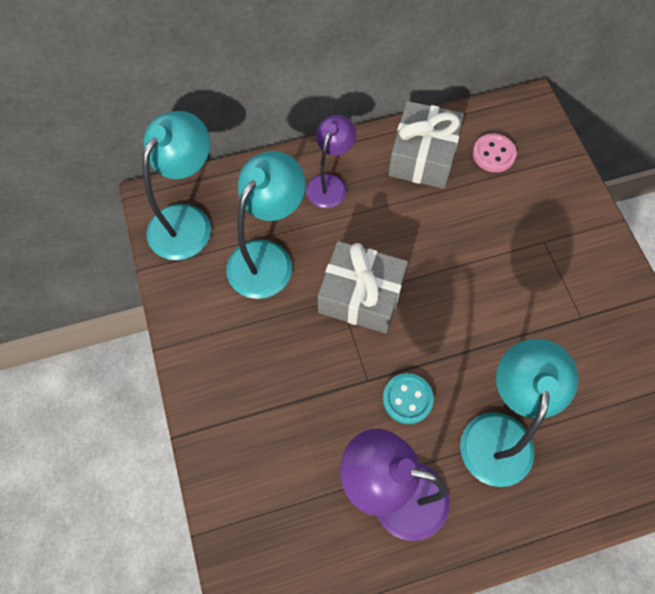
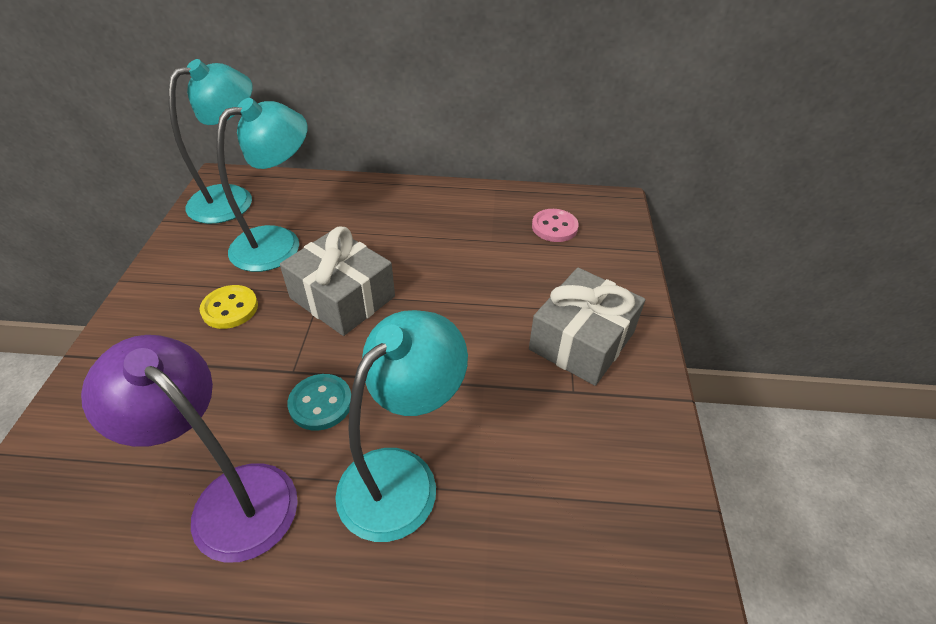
camera: 20 degrees right, 20 degrees down
(275, 342) = (230, 308): none -> yellow button
(330, 184) = (379, 207): purple lamp -> none
(422, 156) = (482, 211): grey gift -> grey gift (581, 341)

